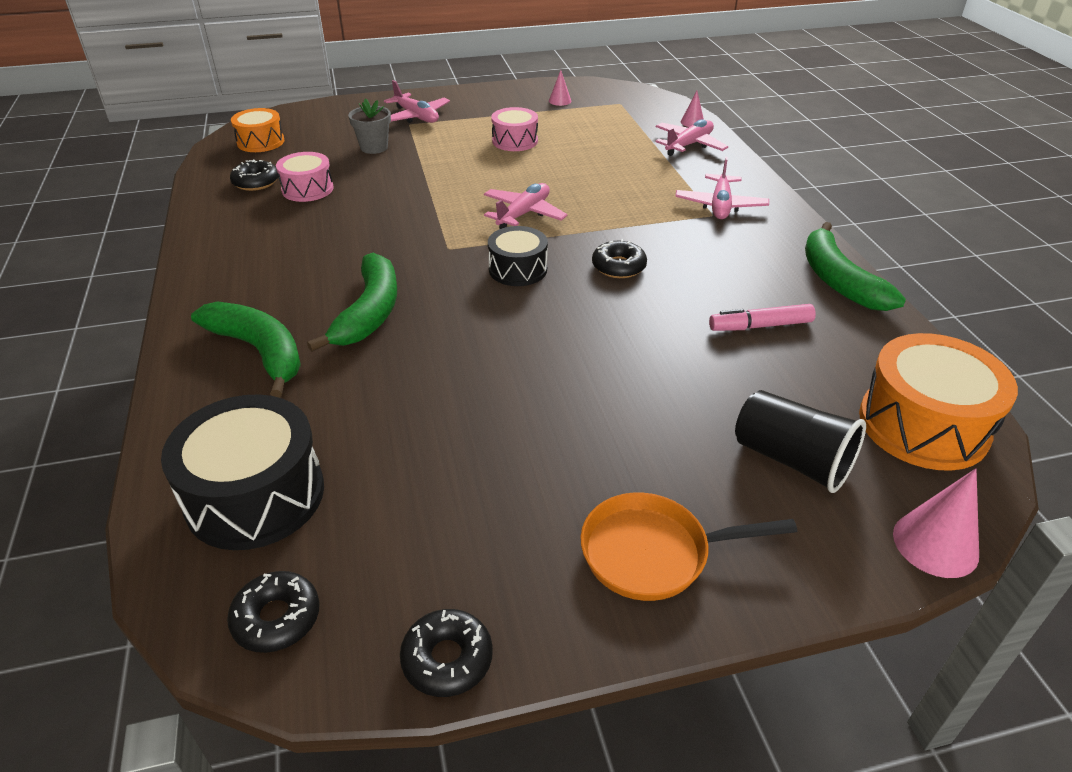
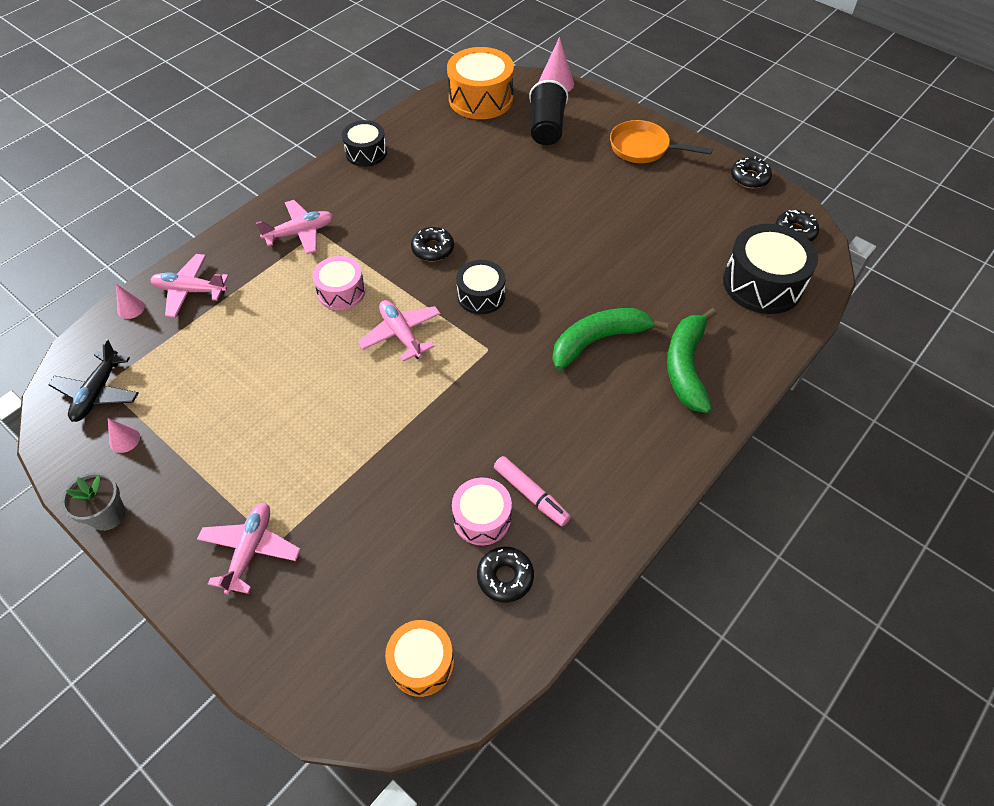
camera: 125 degrees left, 15 degrees up
(374, 147) = (357, 531): grey flower pot -> grey flower pot (108, 515)
(515, 141) = (261, 419): pink drum -> pink drum (341, 292)
(524, 214) = (401, 334): pink plane -> pink plane turned 60 degrees clockwise
(614, 100) = (98, 393): none -> black plane
(653, 553) = (643, 148): orange pan -> orange pan turned 150 degrees clockwise
(760, 326) = (445, 168): pink marker -> pink marker (531, 494)
(838, 281) = (366, 152): green banana -> black drum

